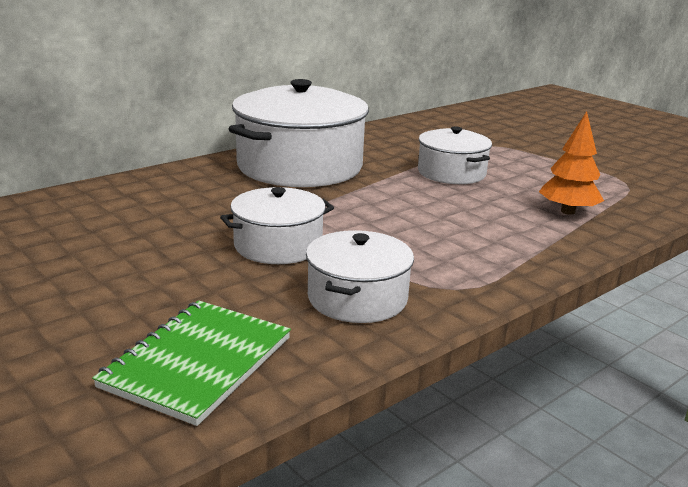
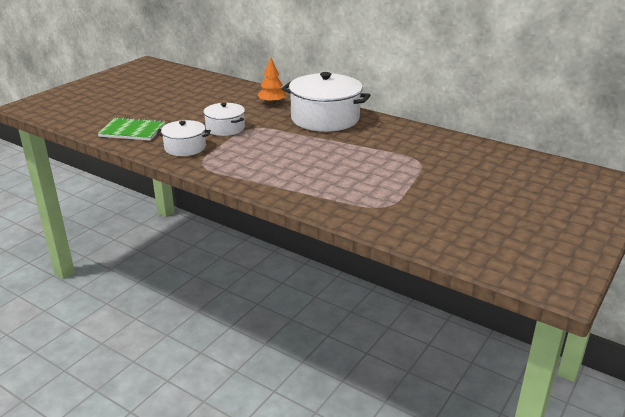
camera: 75 degrees right, 5 degrees up
(451, 173) = (350, 154): white pot -> none
(567, 211) = (314, 187): orange tree -> orange tree (272, 103)

